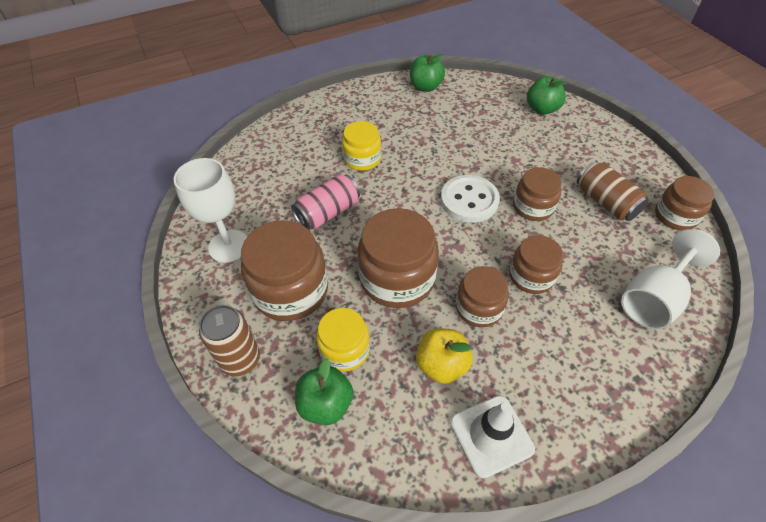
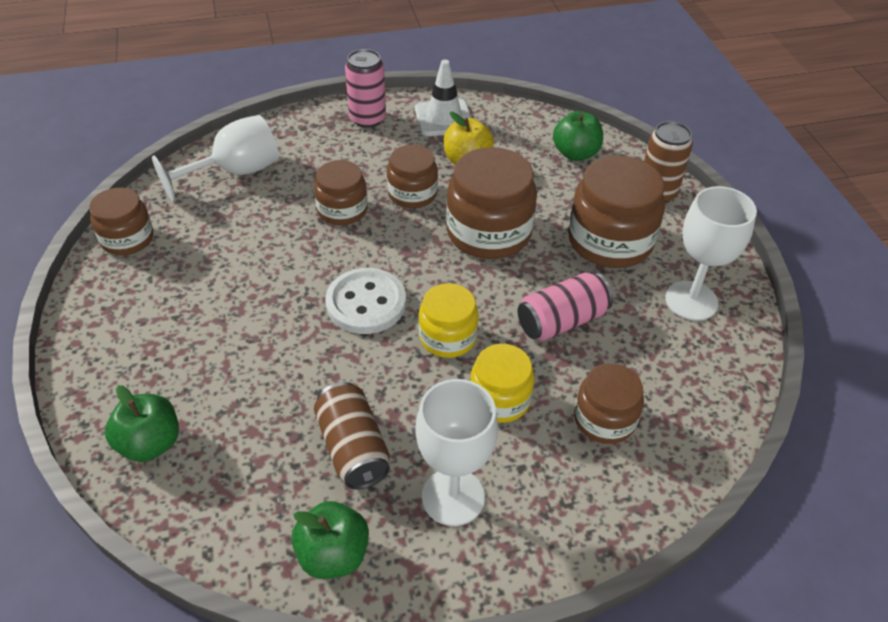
camera: 170 degrees left, 5 degrees down
(345, 349) = (555, 184): yellow jar -> yellow jar (447, 337)
(377, 114) = (453, 497): none -> white goblet
(533, 207) = (289, 279): brown jar -> brown jar (604, 419)
(578, 412) = (367, 119): none -> pink can
(605, 202) = (193, 269): brown can -> brown can (353, 448)

